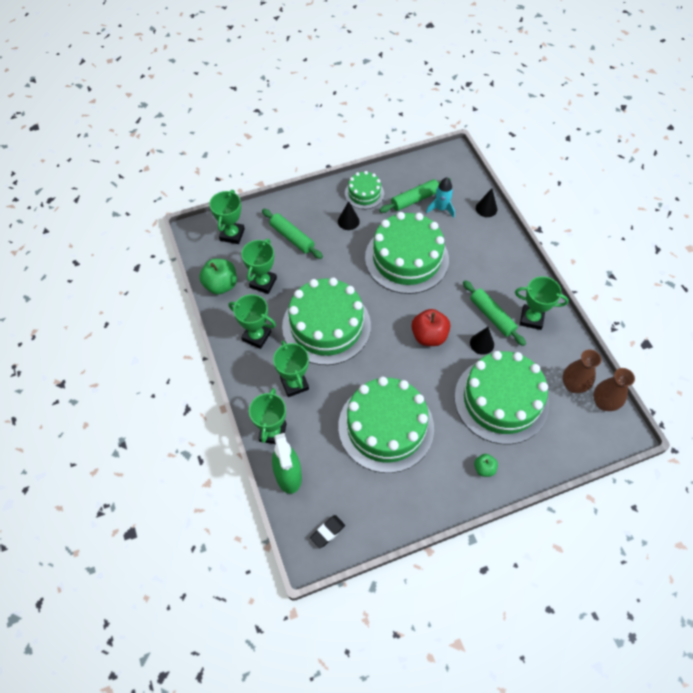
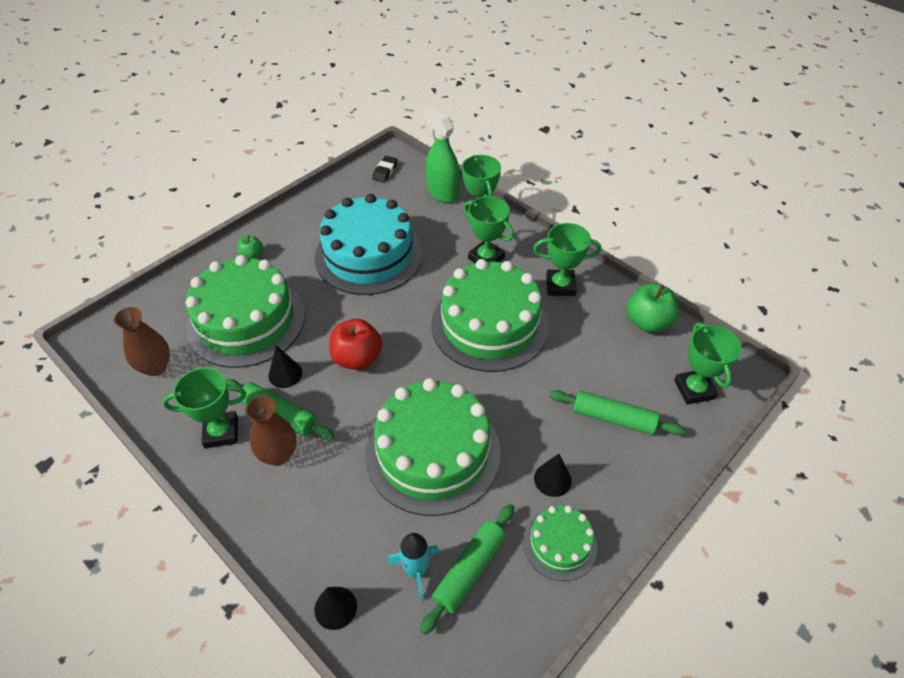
camera: 155 degrees right, 10 degrees down
(263, 283) = (601, 344): green trophy -> none
(386, 427) = (368, 255): green cake -> turquoise cake
(603, 403) = (114, 360): brown vase -> brown vase (278, 454)

